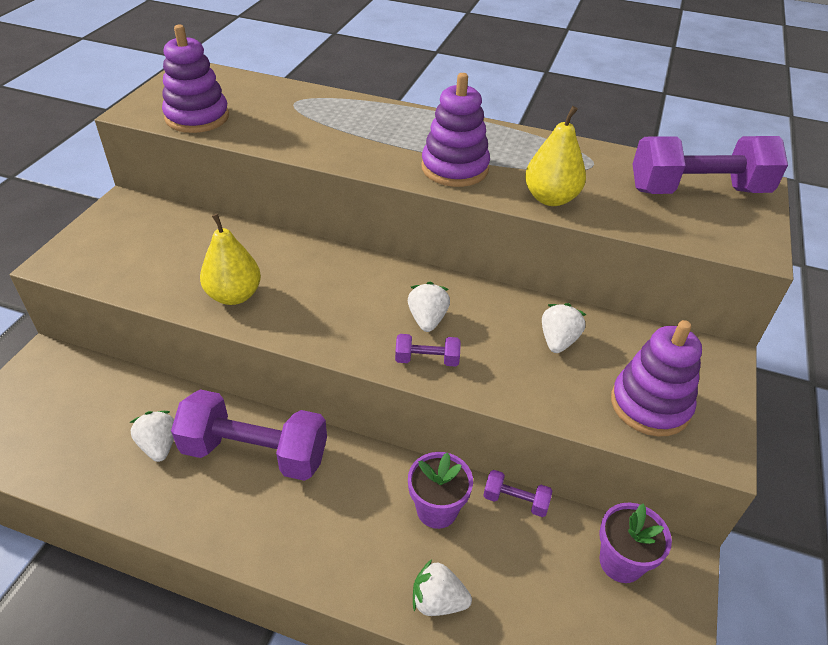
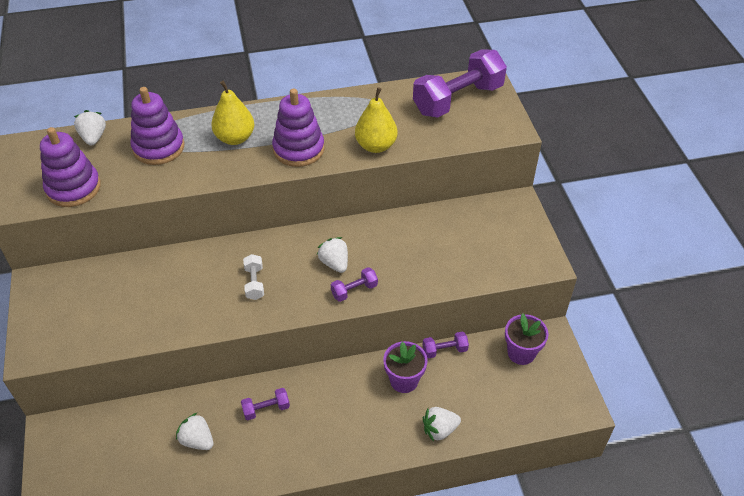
camera: 30 degrees left, 5 degrees up
(234, 295) = (192, 310): yellow pear -> yellow pear (235, 138)
(255, 452) = (266, 409): purple dumbbell -> purple dumbbell, size x0.44
(321, 299) = (254, 283): none -> white dumbbell
(558, 341) = (422, 238): white strawberry -> white strawberry (93, 137)
(650, 405) = (497, 253): purple stacking toy -> purple stacking toy (158, 147)

